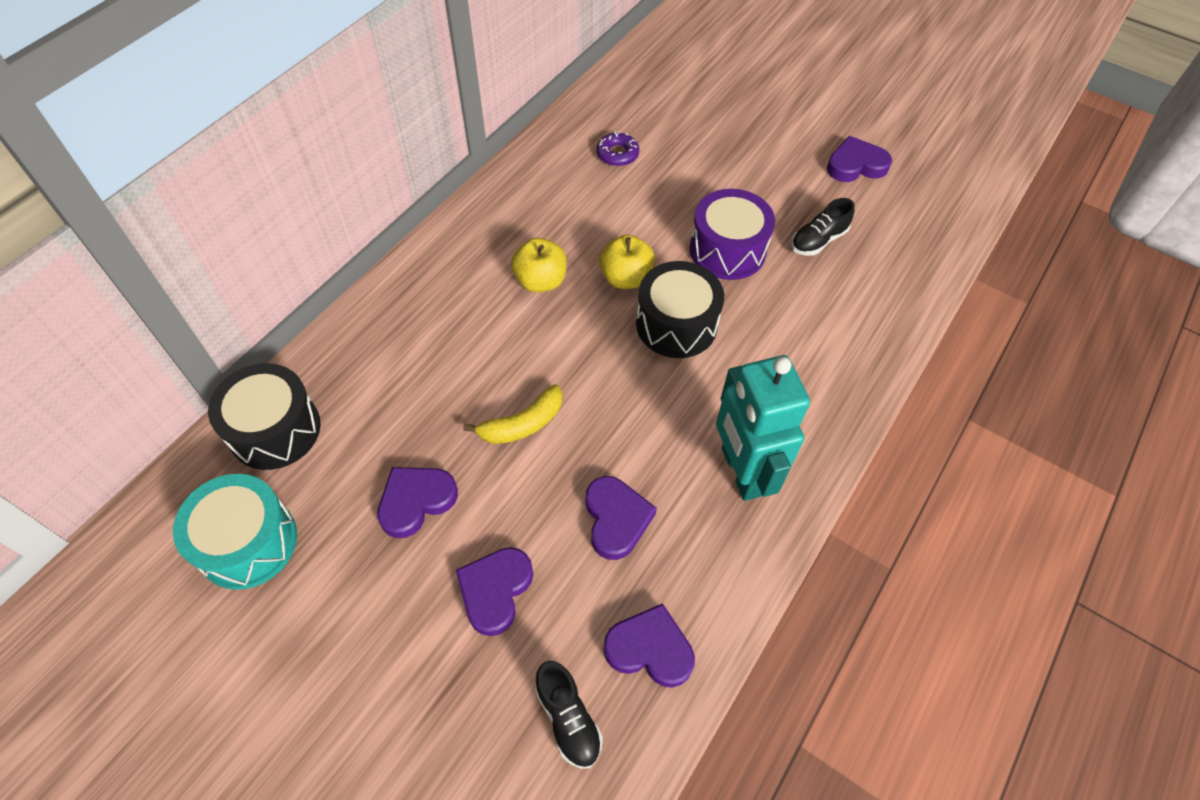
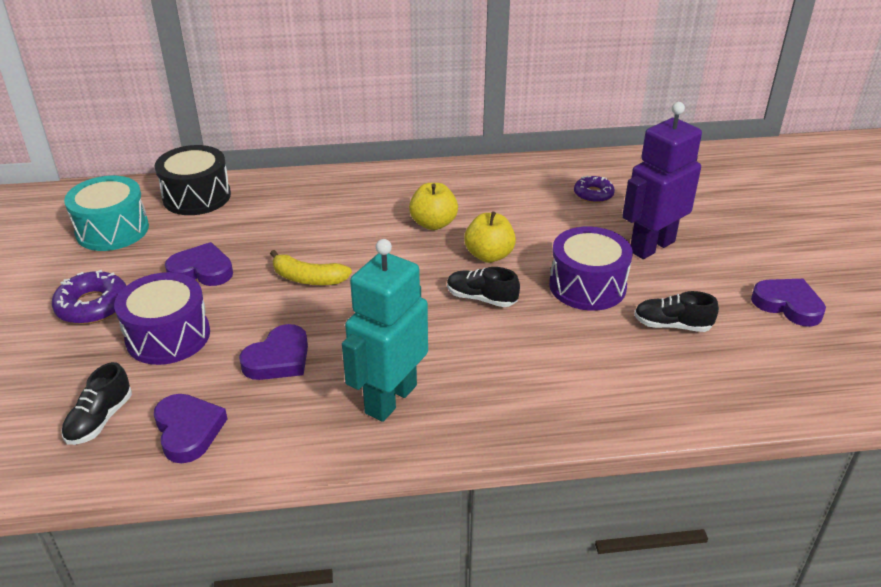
camera: 50 degrees right, 20 degrees down
(373, 633) = (93, 305): none -> purple donut
(495, 591) = (168, 336): purple heart -> purple drum
(676, 324) = (481, 298): black drum -> black shoe
(719, 177) = (651, 246): none -> purple robot

